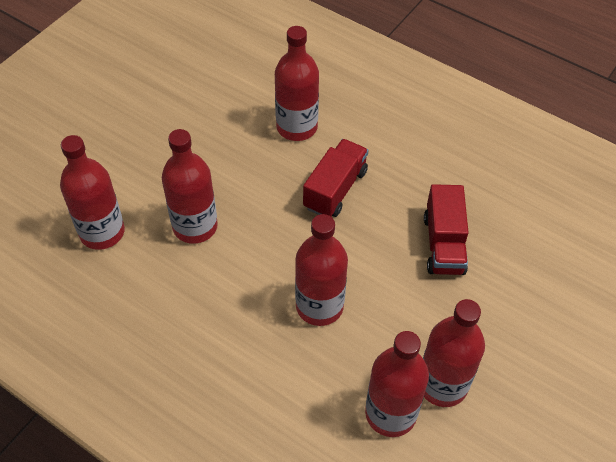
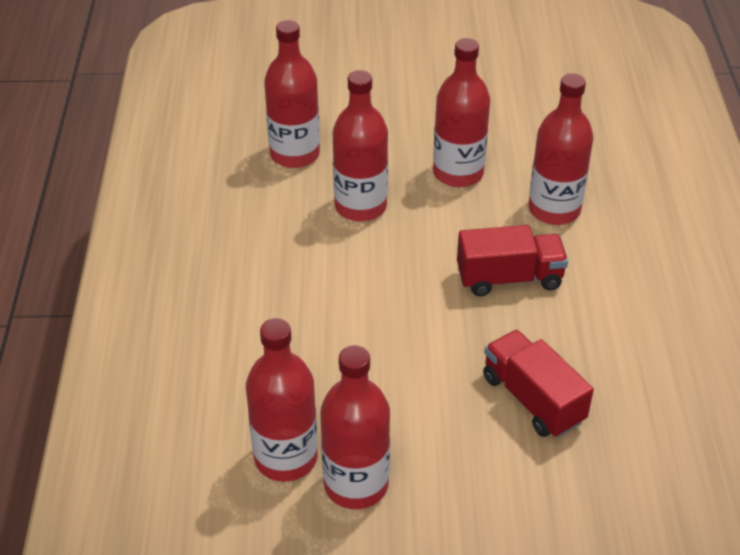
camera: 55 degrees right, 10 degrees down
(319, 306) = (358, 340): red bottle -> red bottle (458, 173)
(443, 244) = (533, 399): red truck -> red truck turned 90 degrees clockwise

